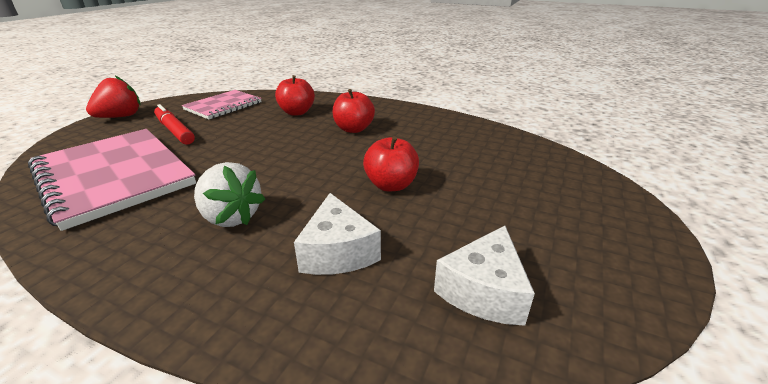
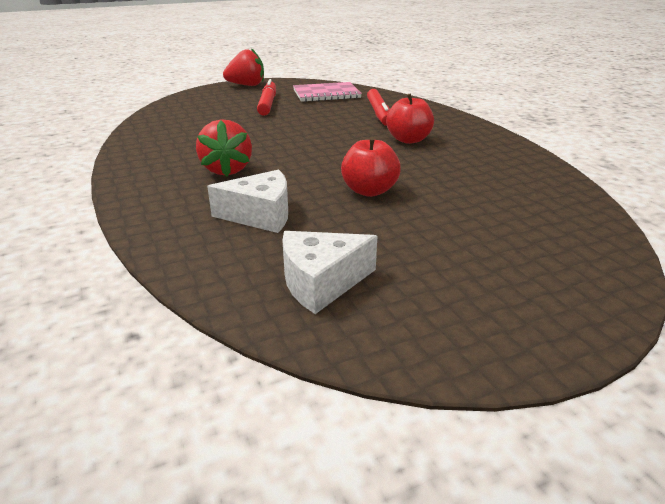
camera: 40 degrees right, 0 degrees up
(114, 176) = (195, 123): pink notebook -> none
(231, 217) = (227, 170): white strawberry -> red strawberry
(297, 112) = (379, 113): red apple -> red marker
(337, 251) = (260, 215): white cheese -> white cheese turned 120 degrees counterclockwise

